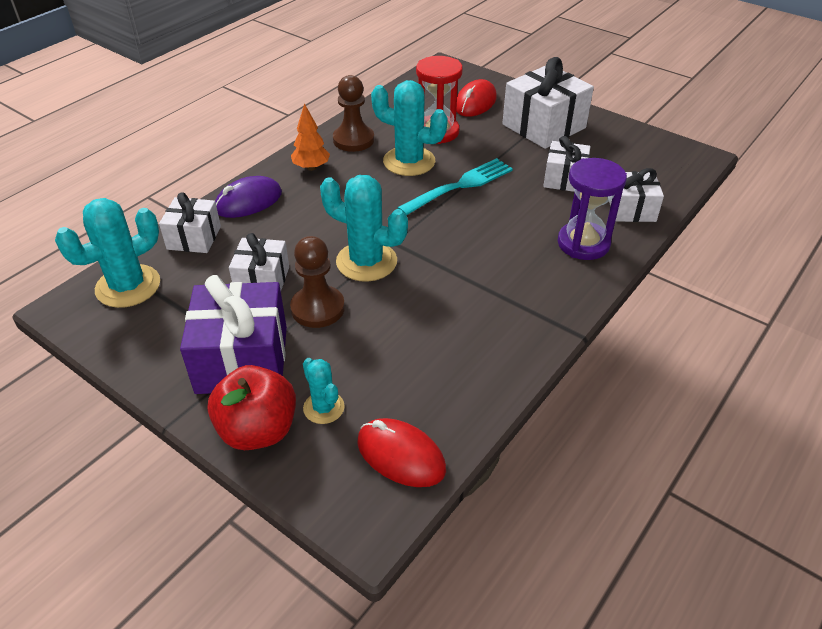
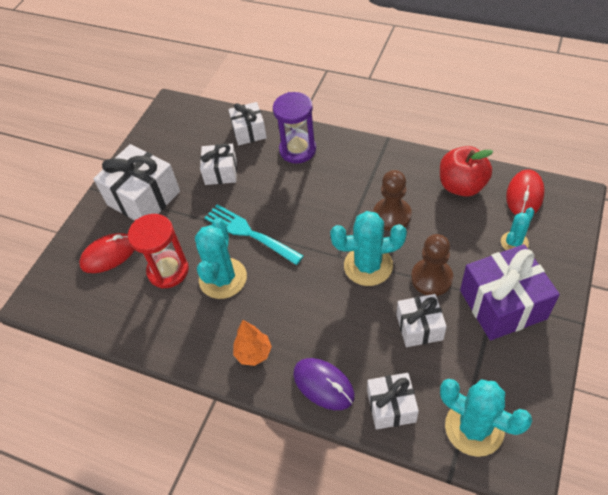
camera: 100 degrees left, 10 degrees up
(258, 430) = (551, 269): red apple -> red apple (461, 186)
(353, 140) = (196, 334): brown pawn -> brown pawn (392, 215)
(366, 262) = (368, 266): turquoise cactus -> turquoise cactus turned 75 degrees clockwise
(475, 102) = (109, 255): red mouse -> red mouse turned 45 degrees counterclockwise

